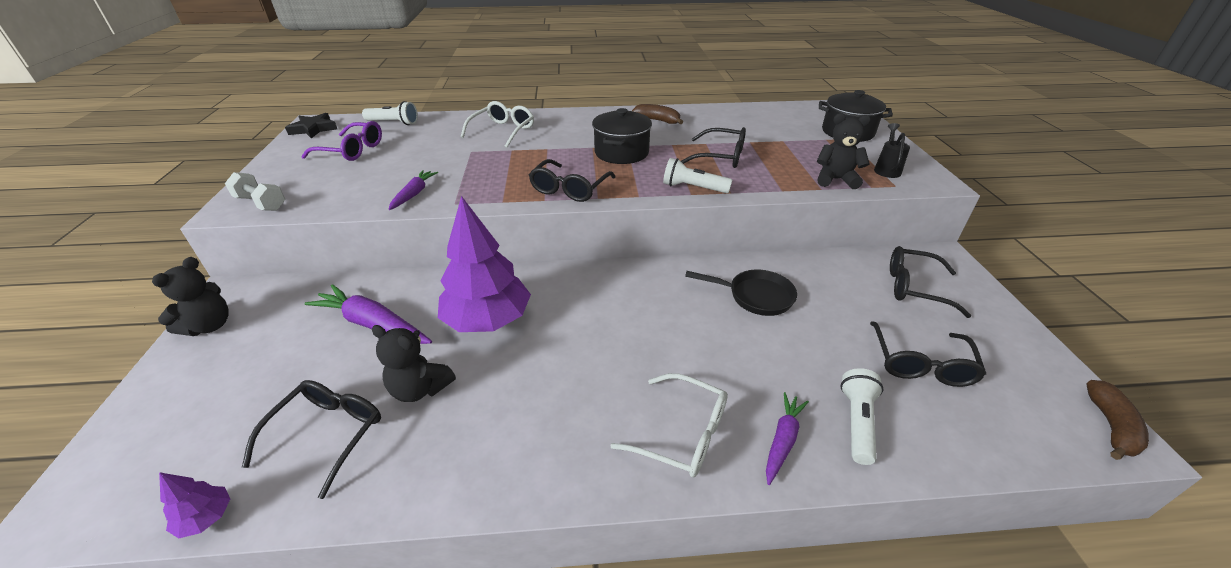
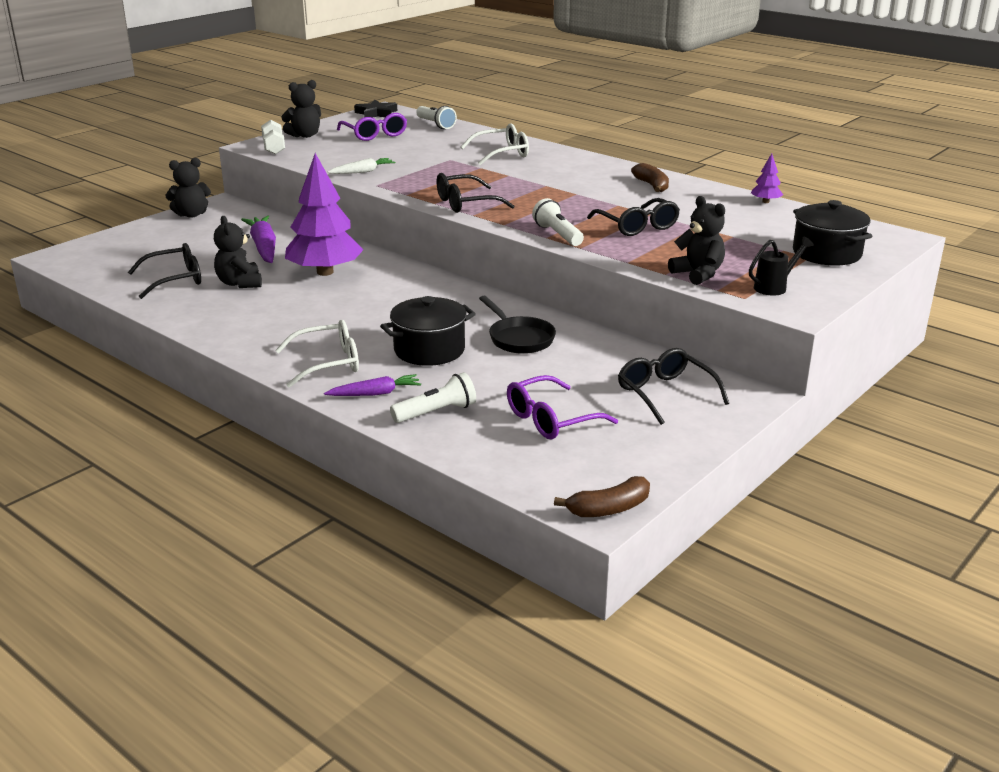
camera: 45 degrees right, 10 degrees down
(206, 518) = (95, 283): purple tree -> purple tree (765, 202)
(275, 176) = (305, 135): none -> black teddy bear
(414, 194) = (362, 172): purple carrot -> white carrot
(621, 153) = (559, 196): black pot -> black pot (429, 350)
(682, 434) = (328, 363): white glasses -> white glasses turned 90 degrees counterclockwise
(920, 364) = (551, 419): black glasses -> purple glasses

